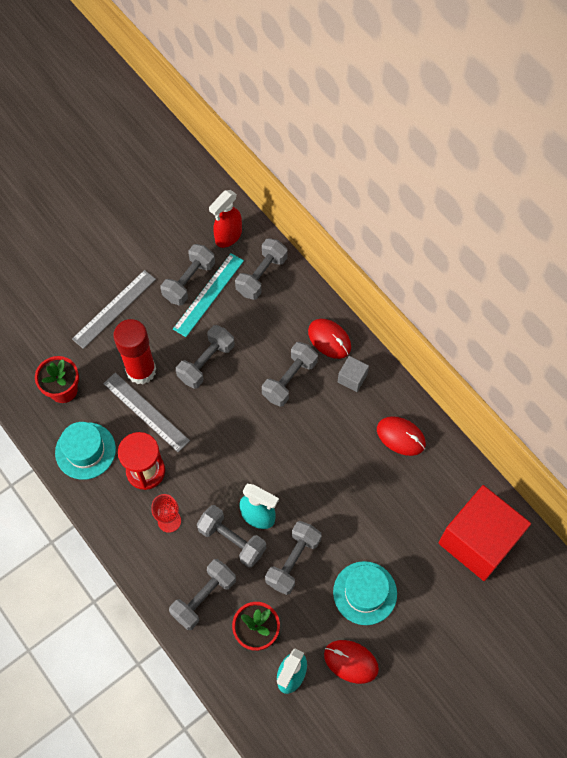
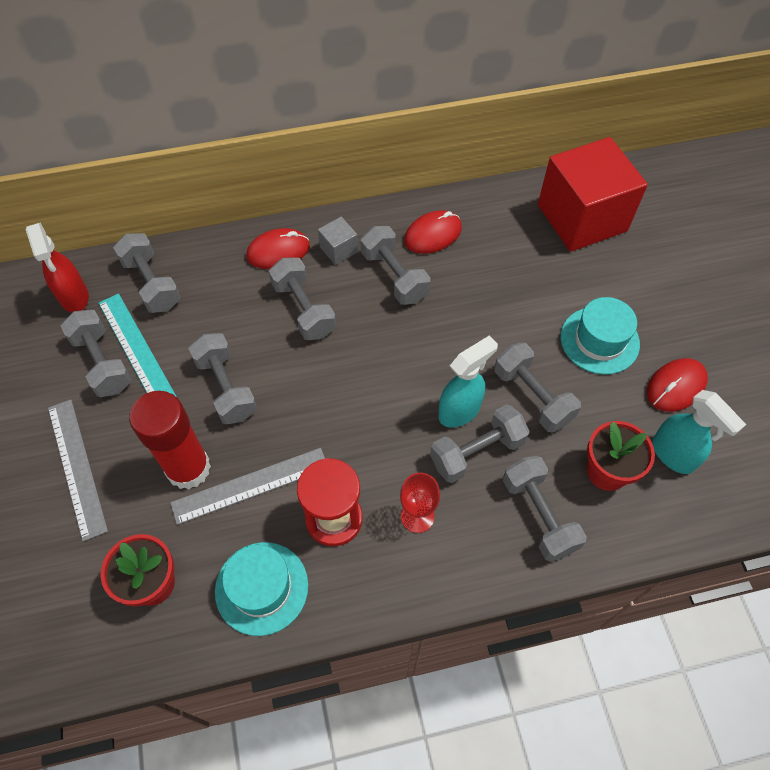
camera: 65 degrees left, 5 degrees down
(348, 426) = (394, 276): none -> grey dumbbell

